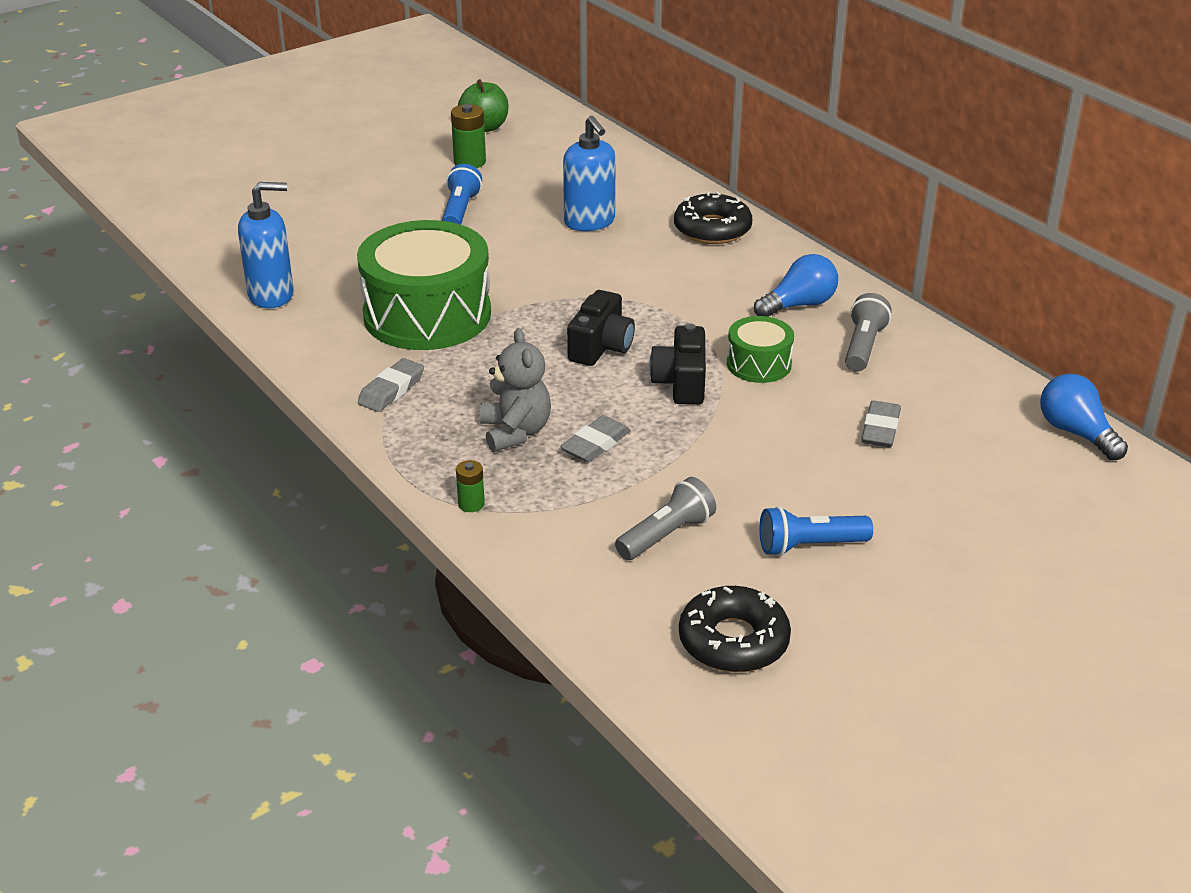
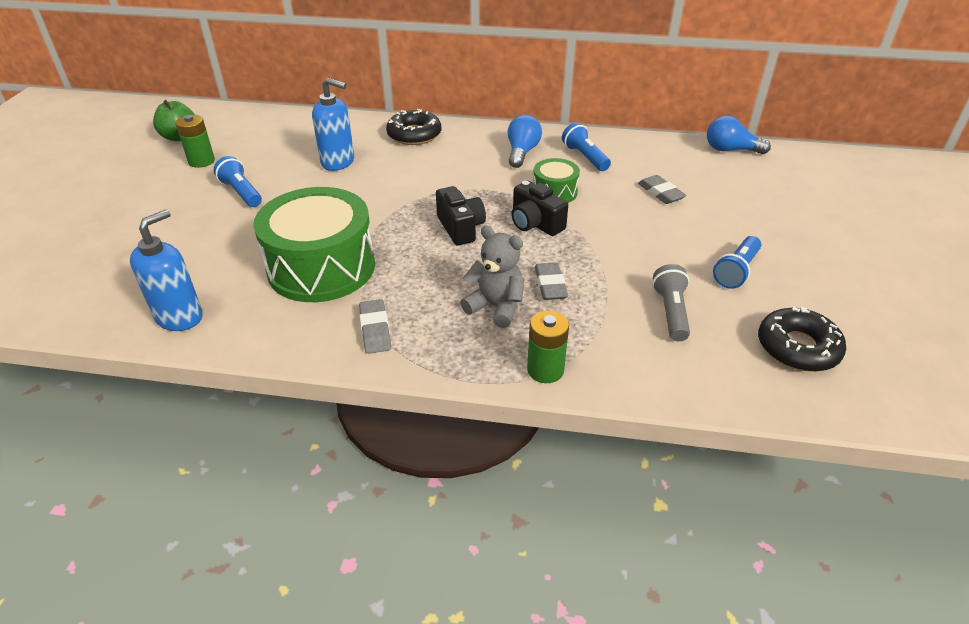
camera: 45 degrees left, 5 degrees up
(471, 504) = (545, 370): green battery -> green battery, size x1.67
(863, 346) = (585, 157): grey flashlight -> blue flashlight

